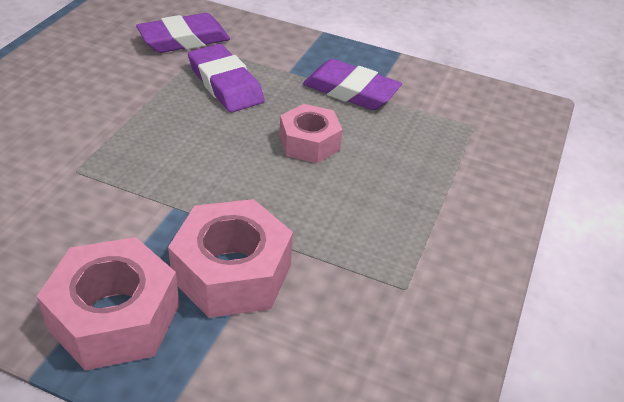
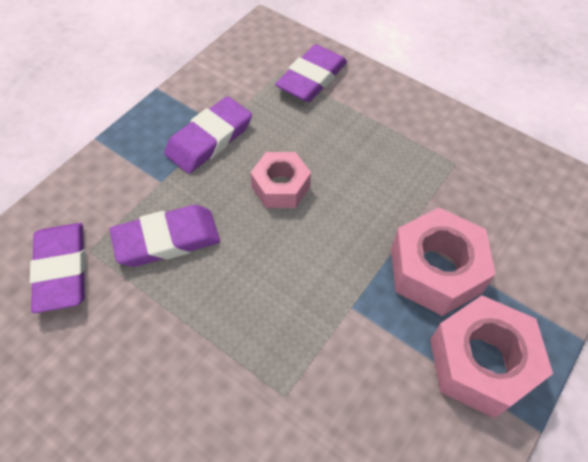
camera: 75 degrees left, 15 degrees up
(477, 149) = (312, 78): none -> purple eraser

